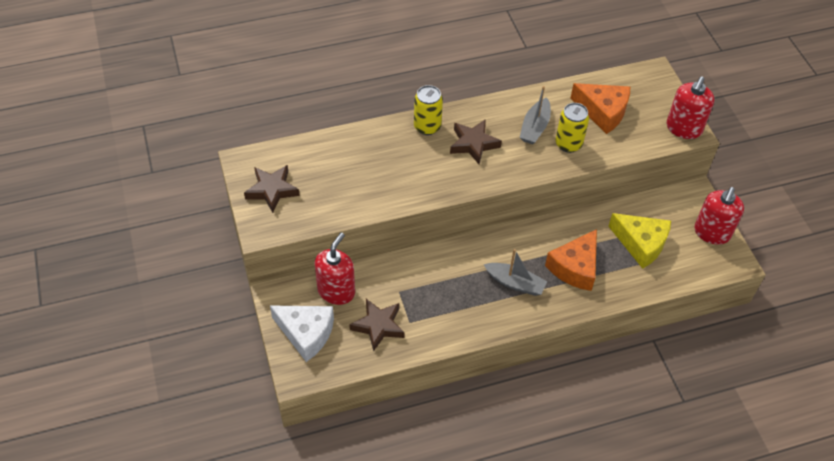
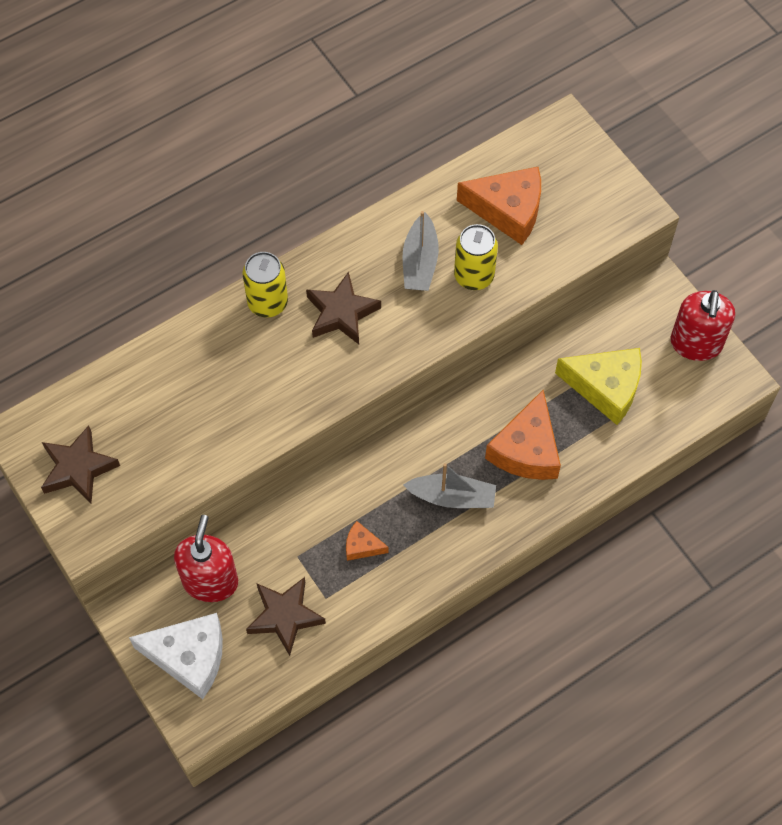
camera: 15 degrees left, 10 degrees up
(444, 297) = (362, 546): none -> orange cheese
(683, 128) = (625, 207): red soap dispenser -> none

